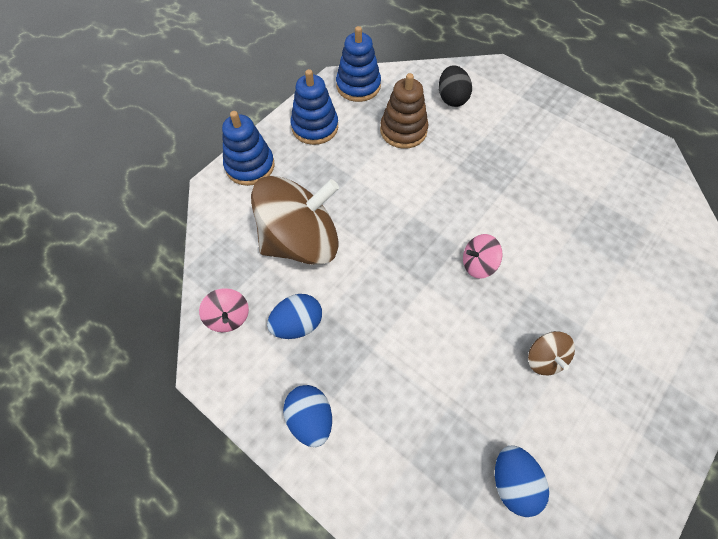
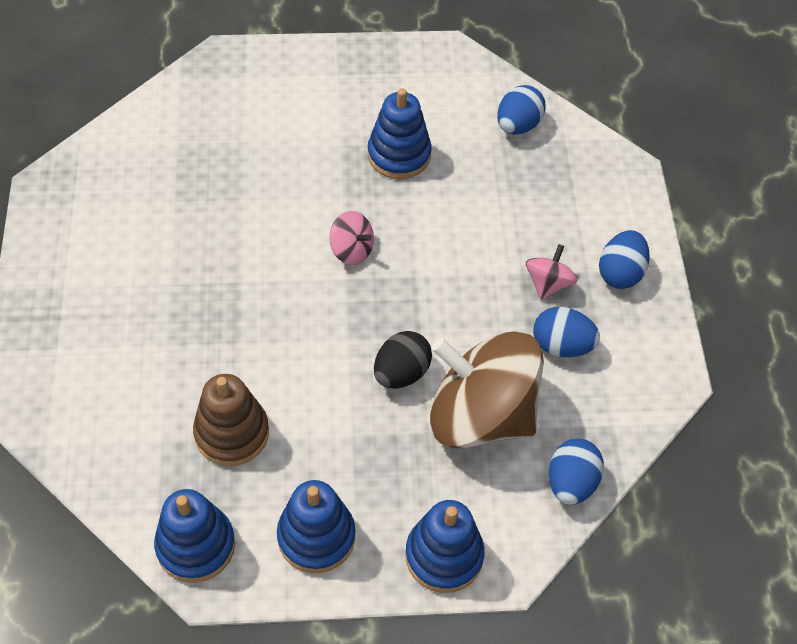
camera: 135 degrees left, 5 degrees down
(218, 250) = (571, 482): none -> blue egg
(228, 317) = (618, 406): pink spinning top -> pink spinning top (548, 283)
(452, 98) = (126, 419): black egg -> black egg (401, 373)
(544, 359) = (399, 155): brown spinning top -> blue stacking toy

